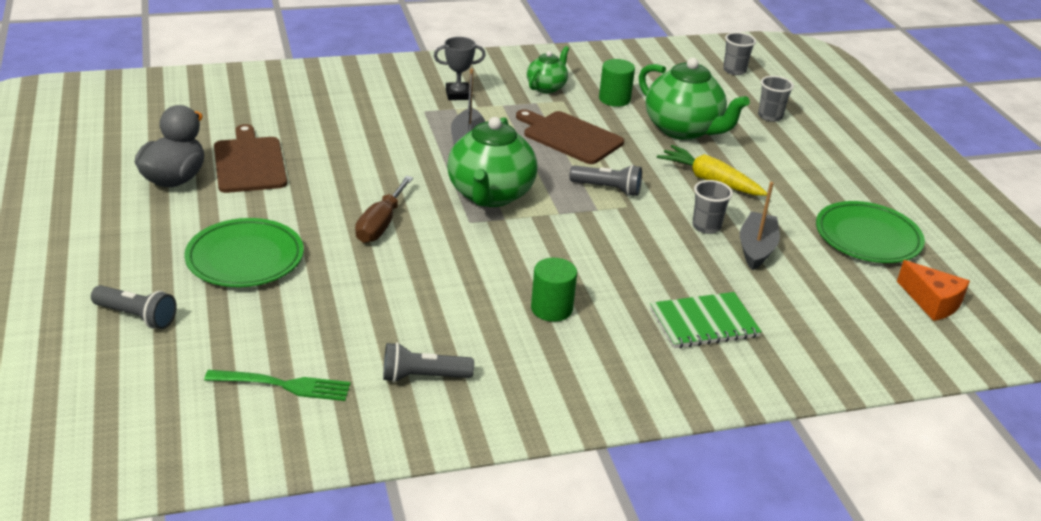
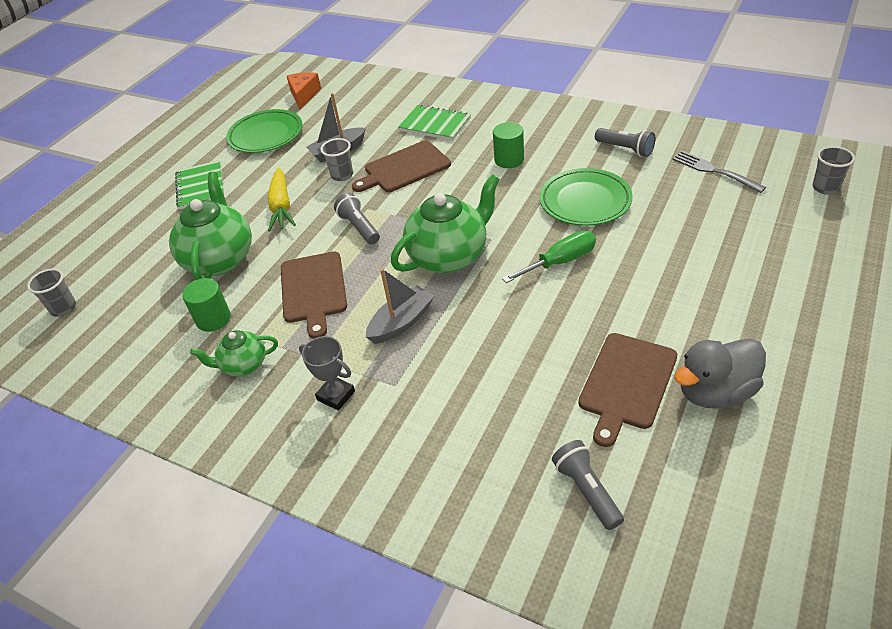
camera: 130 degrees left, 10 degrees up
(137, 316) = (799, 250): grey flashlight -> grey flashlight (586, 490)
(245, 258) = (691, 271): green plate -> green plate (585, 201)
(282, 385) = (715, 171): green fork -> grey fork
(380, 224) = (560, 262): brown screwdriver -> green screwdriver
(654, 256) = (404, 168): none -> brown cutting board
(770, 116) = (139, 244): grey cup -> grey cup (825, 188)
(819, 169) = (200, 186): none -> green notebook

